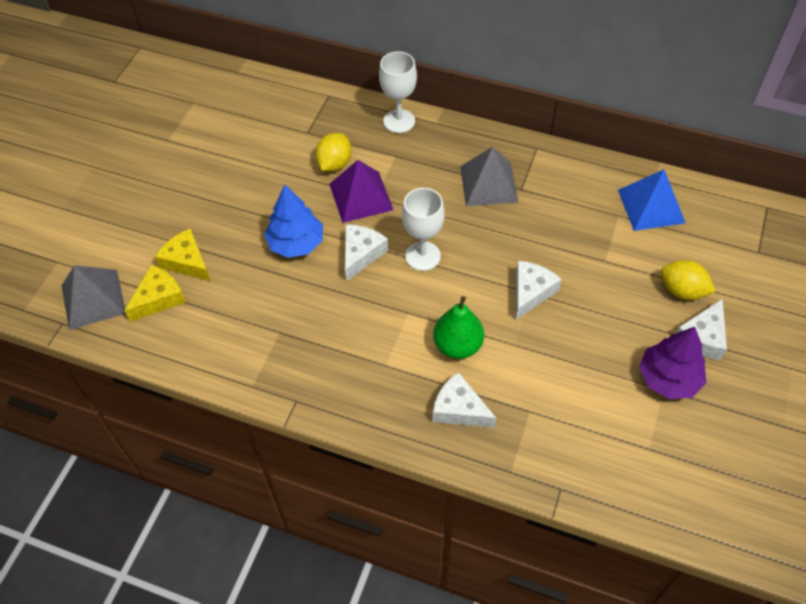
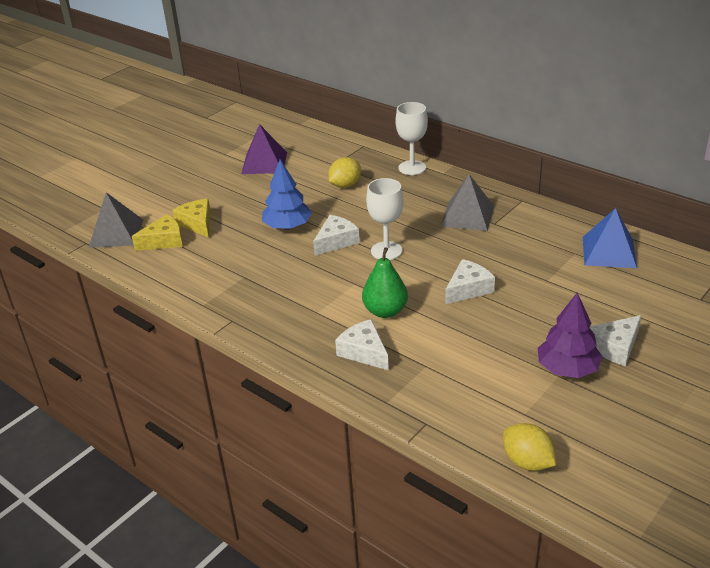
camera: 20 degrees right, 20 degrees down
(361, 196) = (355, 207): purple pyramid -> purple pyramid (264, 163)
(682, 291) = (611, 312): yellow lemon -> yellow lemon (527, 462)

